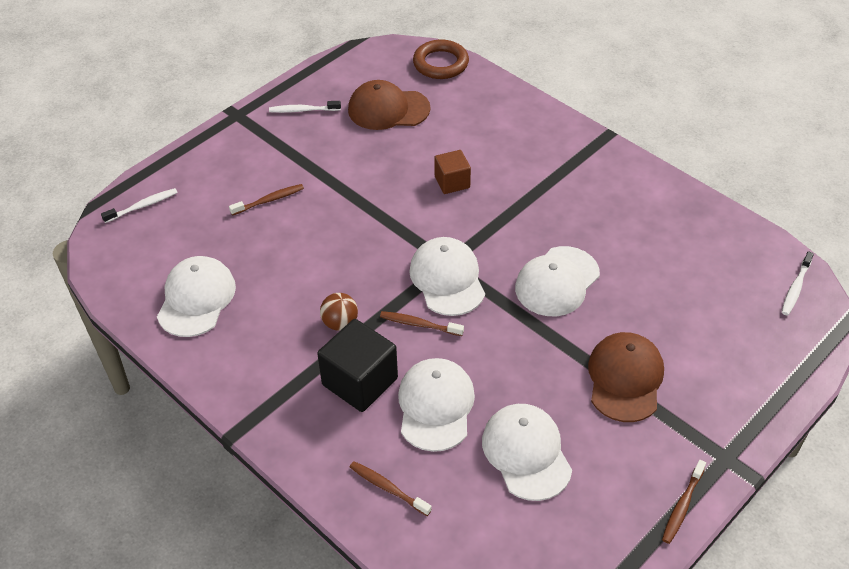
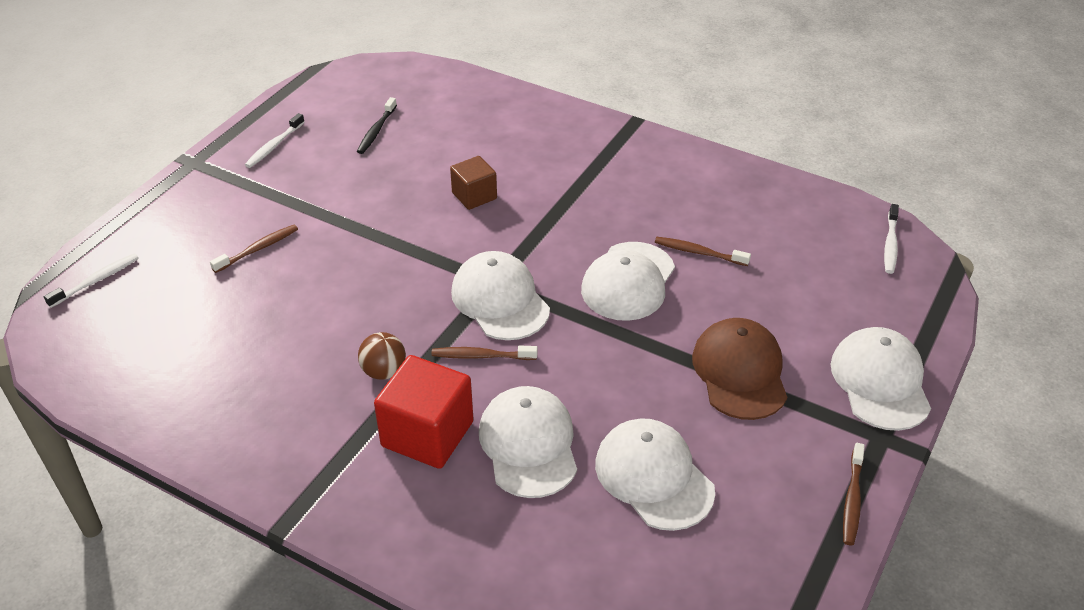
camera: 15 degrees left, 5 degrees down
(196, 299) = (193, 375): white cap -> white cap (880, 382)
(303, 110) = (274, 146): white toothbrush -> white toothbrush turned 45 degrees counterclockwise
(360, 381) = (427, 434): black cube -> red cube
(388, 109) = (376, 131): brown cap -> black toothbrush
(388, 488) = (498, 552): brown toothbrush -> brown toothbrush (699, 252)
(440, 63) = (424, 76): brown ring -> none

